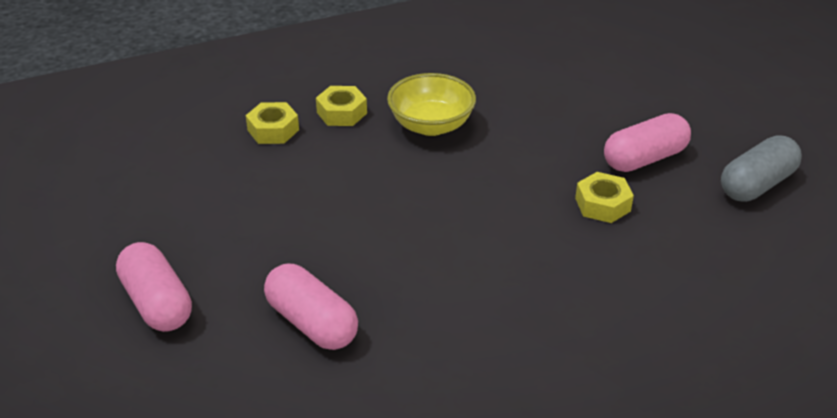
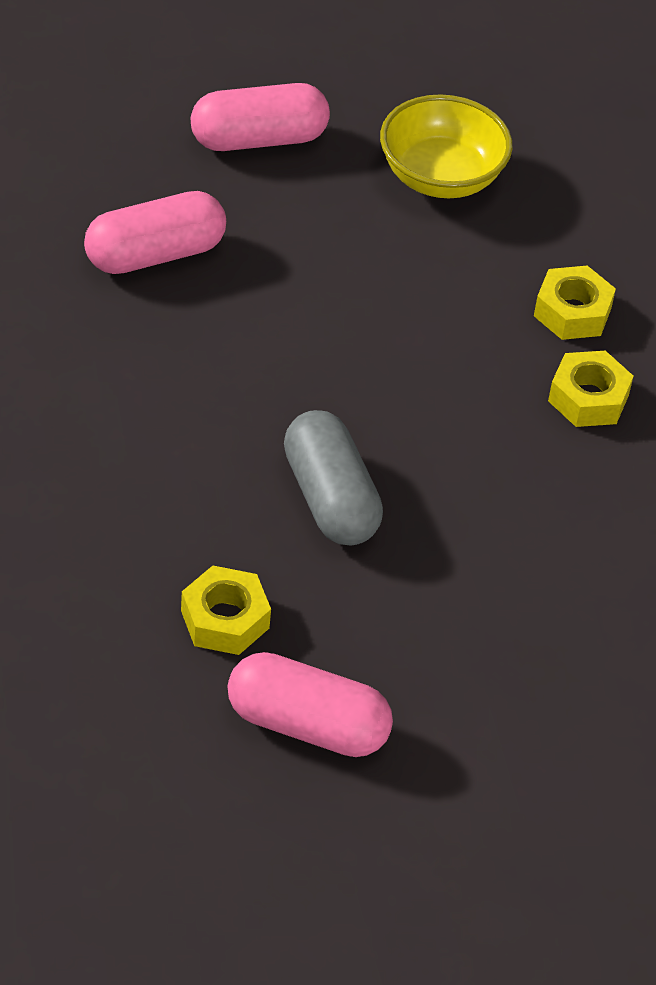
camera: 105 degrees right, 10 degrees up
(431, 125) = (511, 492): yellow bowl -> yellow bowl (441, 177)
(644, 159) = (307, 725): pink capsule -> pink capsule turned 60 degrees counterclockwise
(756, 184) = (174, 842): grey capsule -> grey capsule (330, 498)

